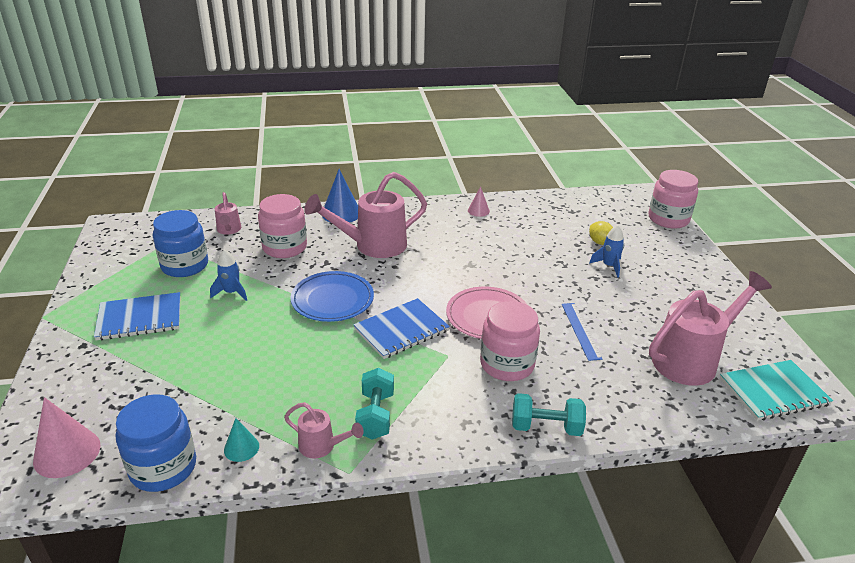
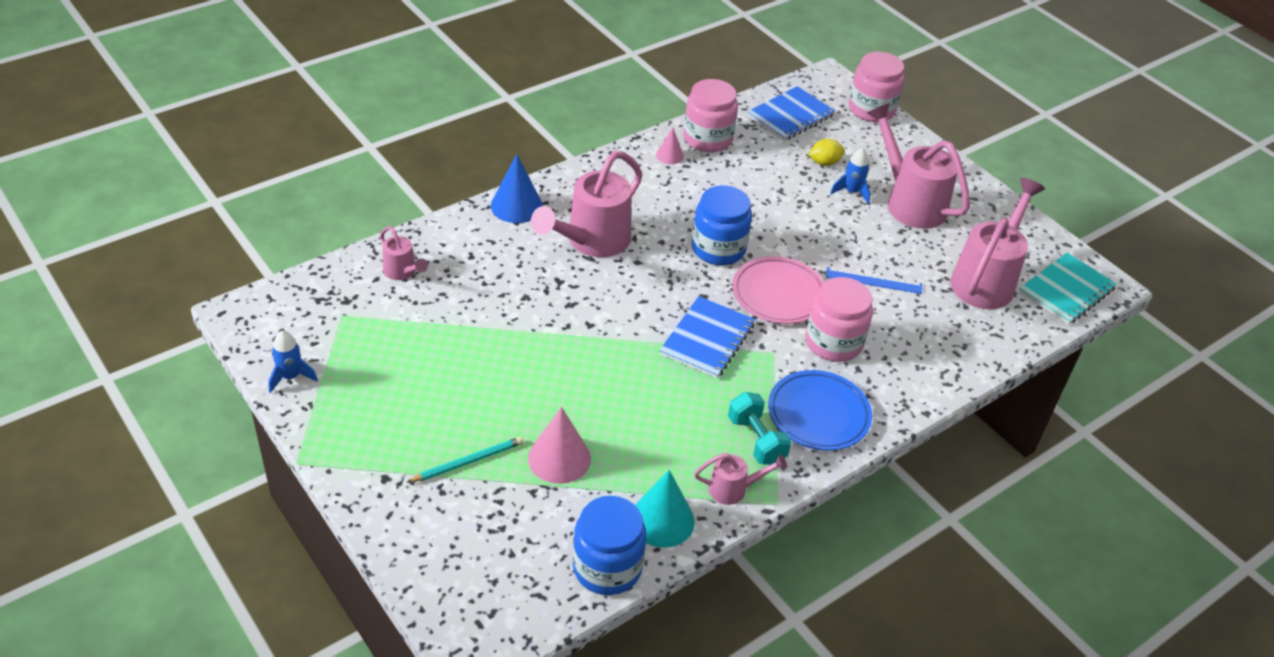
camera: 30 degrees left, 10 degrees up
(67, 453) = (498, 593): pink cone -> pink cone (559, 458)
(140, 318) = (416, 423): blue notebook -> blue notebook (790, 116)
(146, 354) = (468, 461): none -> turquoise pencil
(185, 265) = (398, 339): blue jar -> blue jar (718, 249)
(231, 292) = (488, 355): blue rocket -> blue rocket (290, 377)
(241, 448) = (662, 520): turquoise cone -> turquoise cone, size x1.77
(285, 247) = (493, 276): pink jar -> pink jar (707, 138)
(332, 300) = (607, 327): blue plate -> blue plate (818, 414)
(546, 427) = (909, 395): turquoise dumbbell -> none
(580, 330) = (874, 280): blue ruler -> blue ruler turned 45 degrees counterclockwise
(600, 242) = (824, 163): yellow lemon -> yellow lemon turned 45 degrees counterclockwise
(657, 285) = (910, 202): none -> pink watering can

